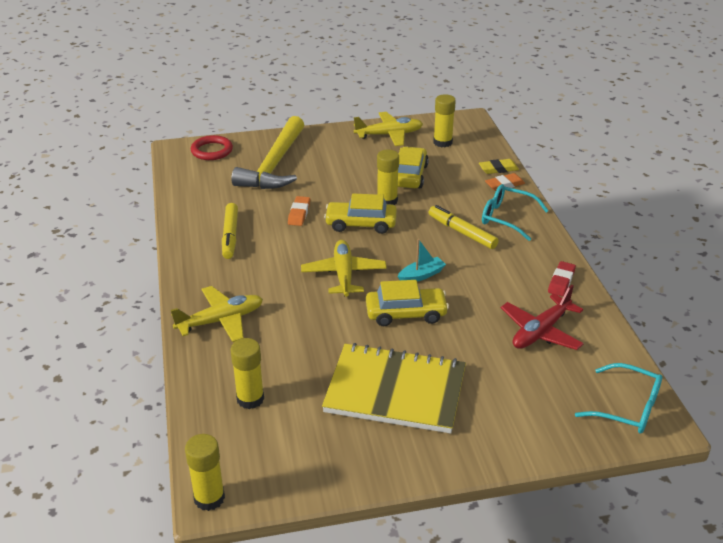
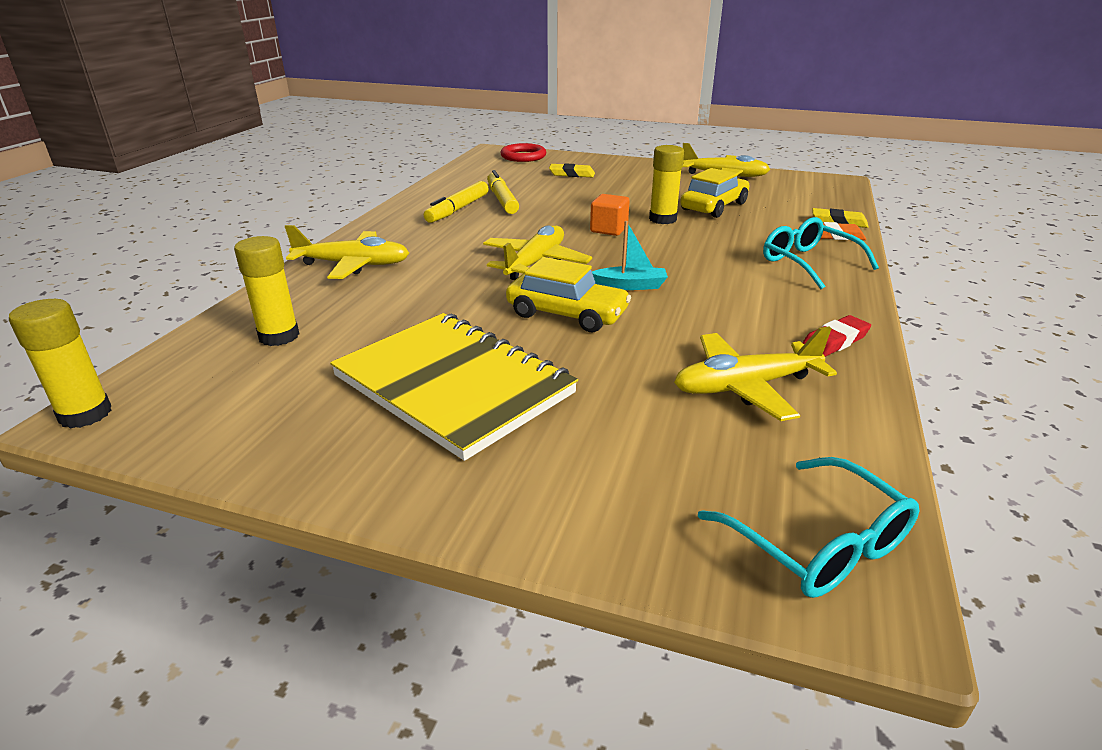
camera: 30 degrees right, 5 degrees down
(275, 165) = (571, 174): yellow hammer -> yellow eraser
(299, 213) = (550, 209): orange eraser -> none
(361, 224) = (609, 229): yellow car -> orange cube
(442, 142) = (784, 191): yellow glue stick -> none
(462, 232) = (730, 262): yellow marker -> yellow marker (502, 200)
(540, 331) = (745, 386): red plane -> yellow plane

